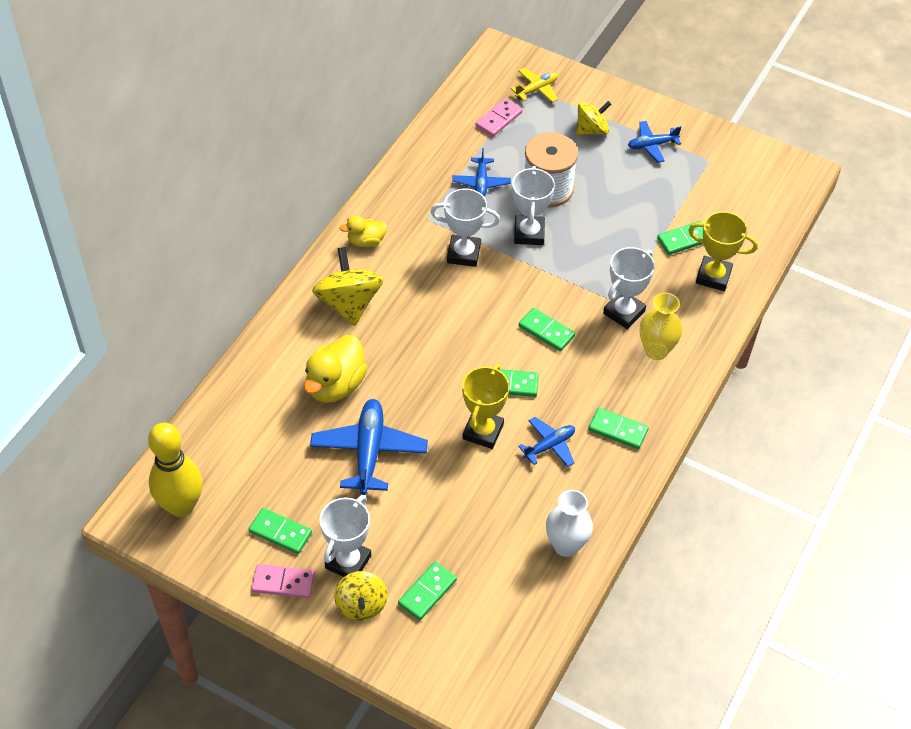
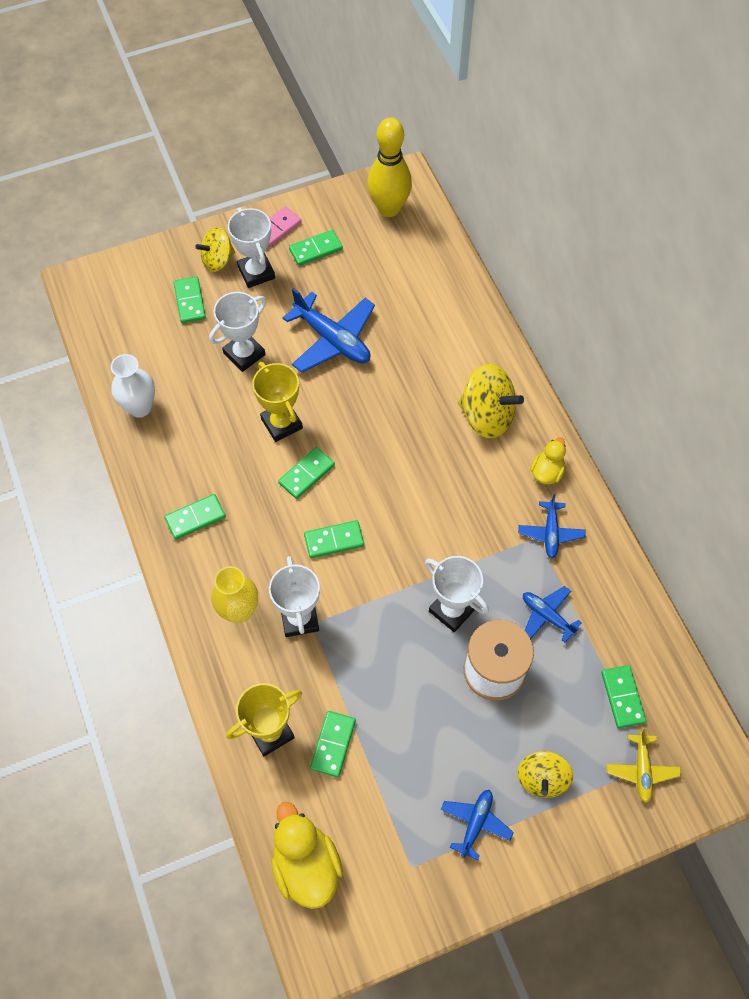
camera: 130 degrees right, 10 degrees up
(335, 385) = (412, 356): yellow duck -> yellow duck (306, 865)
(361, 605) = (218, 260): yellow spinning top -> yellow spinning top turned 60 degrees counterclockwise
(463, 254) = (471, 538): white trophy -> white trophy (244, 354)
(498, 119) = (623, 697): pink domino -> green domino
(549, 446) = (227, 459): blue plane -> blue plane (550, 533)

